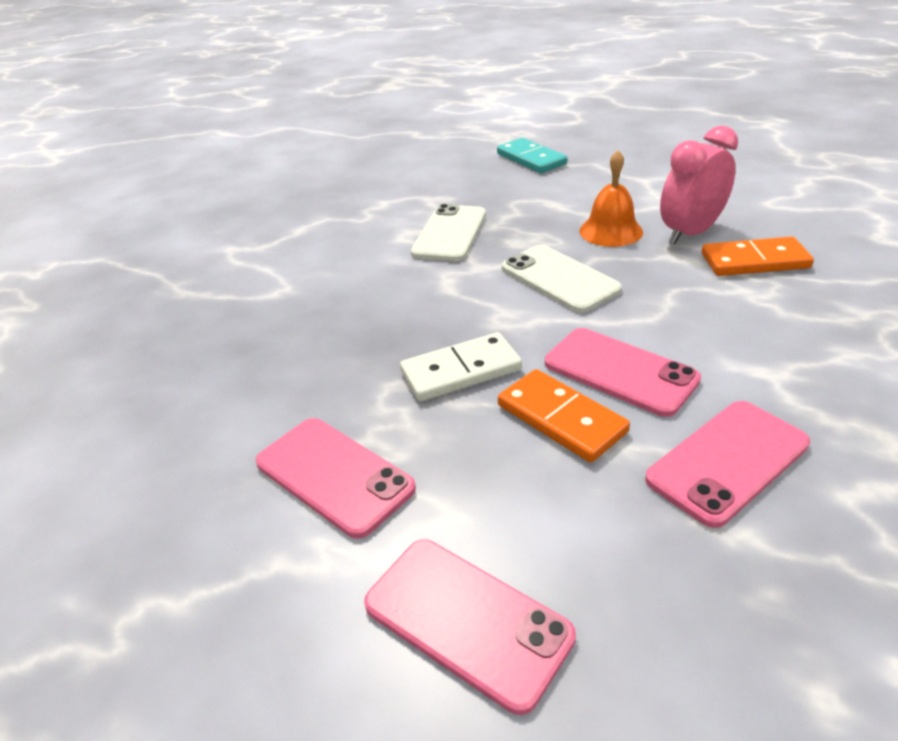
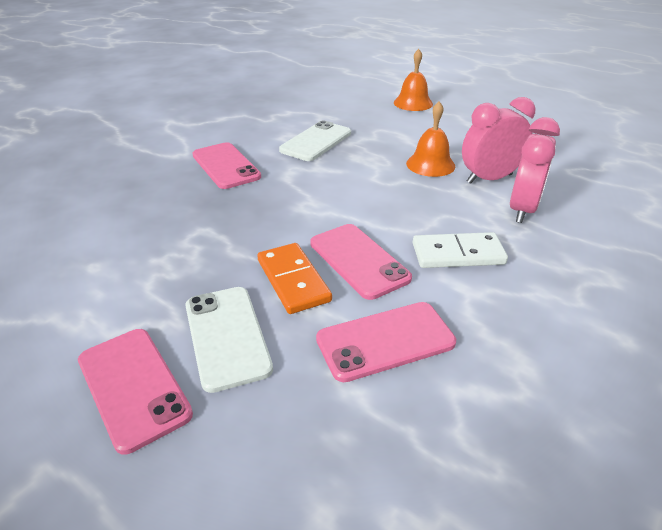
camera: 15 degrees right, 0 degrees up
(334, 475) = (124, 275): pink phone -> pink phone (226, 166)
(461, 371) = (252, 232): white domino -> white domino (458, 254)
(531, 159) = (413, 103): turquoise domino -> orange bell
(559, 279) = (367, 188): white phone -> white phone (227, 336)
(754, 261) = (522, 209): orange domino -> pink clock

